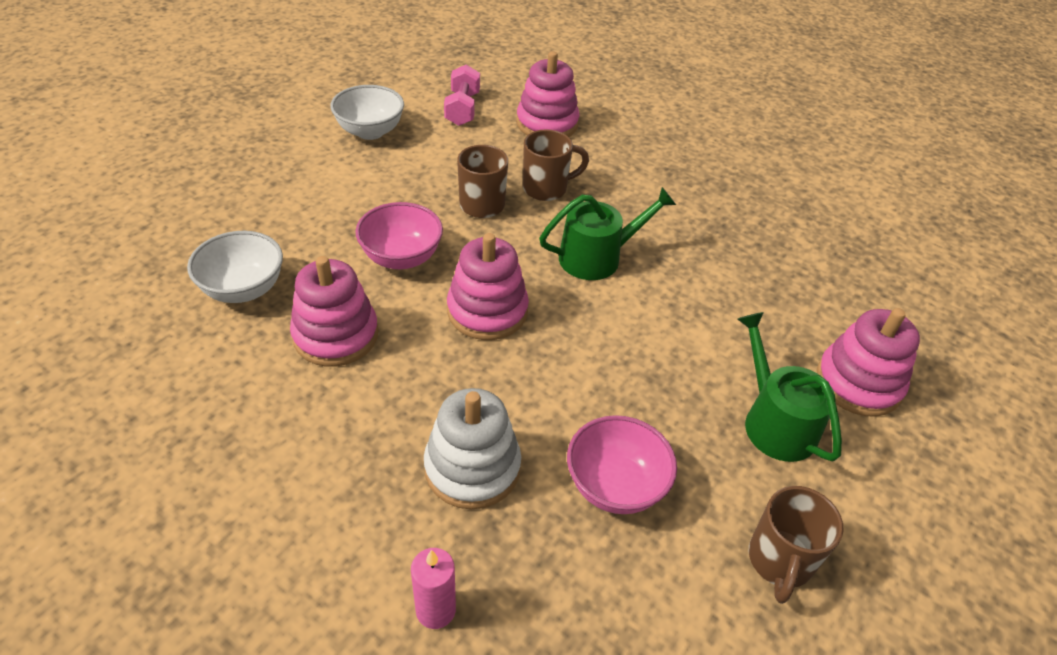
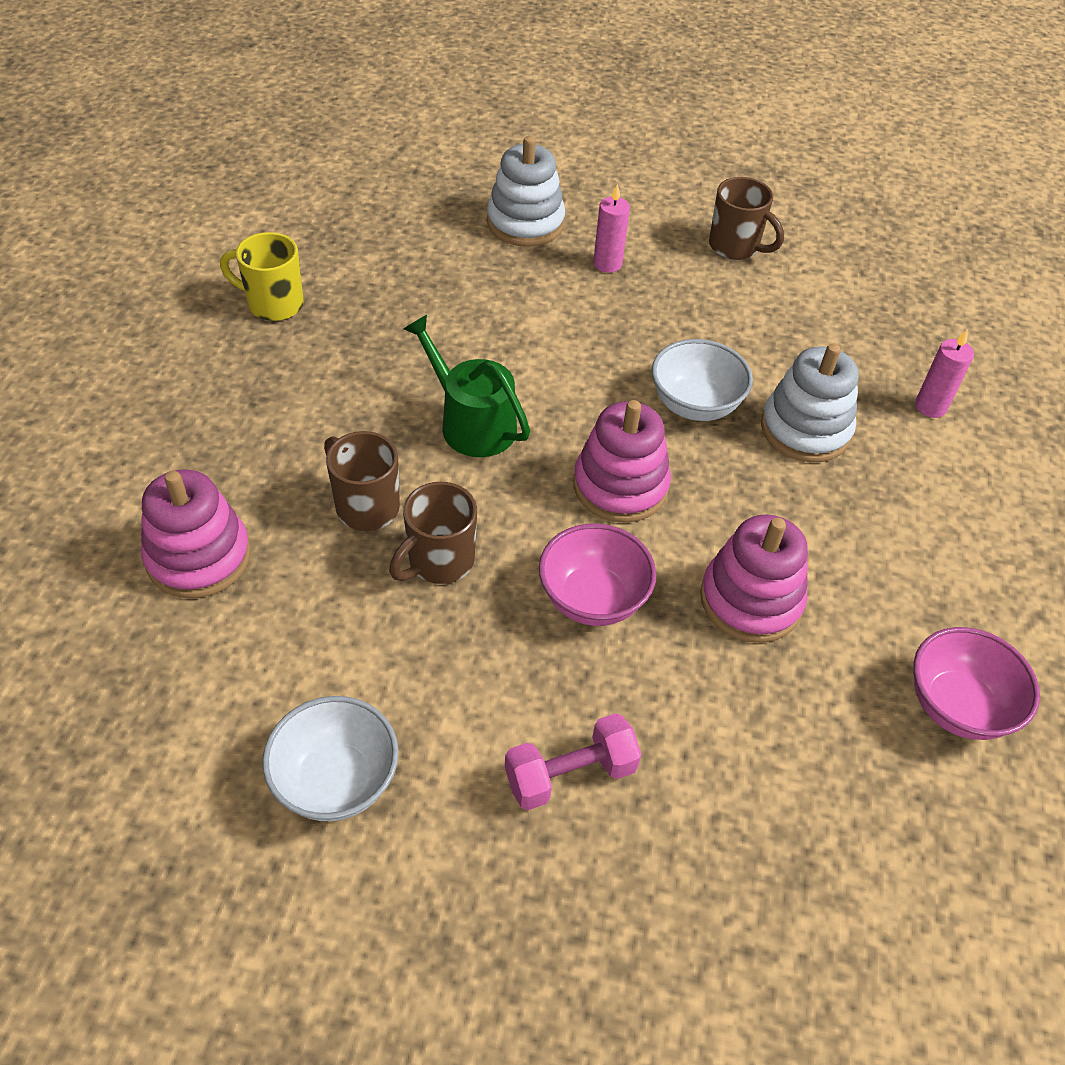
camera: 115 degrees left, 5 degrees up
(243, 289) = (758, 733): white bowl -> white bowl (695, 405)
(462, 109) = (205, 681): pink dumbbell -> pink dumbbell (570, 774)
(615, 486) = (746, 340): pink bowl -> pink bowl (957, 706)
(771, 200) = (273, 304): none -> yellow mug
(775, 422) = (607, 264): green watering can -> pink candle
(779, 562) = (735, 247): brown mug -> brown mug turned 45 degrees clockwise
(858, 383) = (525, 223): pink stacking toy -> white stacking toy

